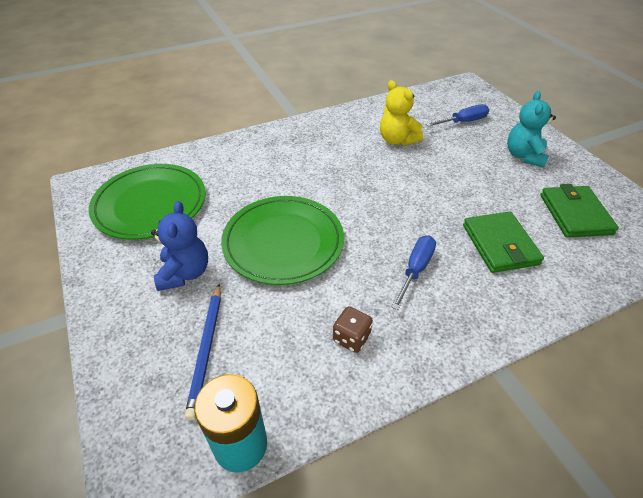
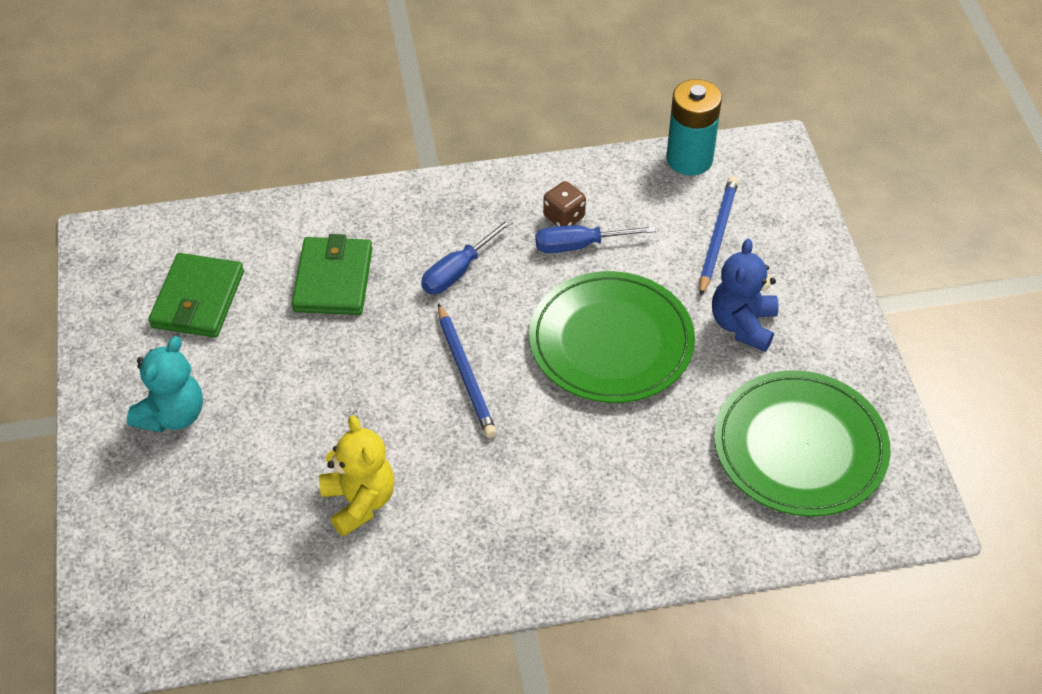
camera: 165 degrees left, 5 degrees up
(373, 205) = (466, 374): none -> blue pencil
(463, 122) = (209, 522): blue screwdriver -> blue screwdriver (580, 245)

